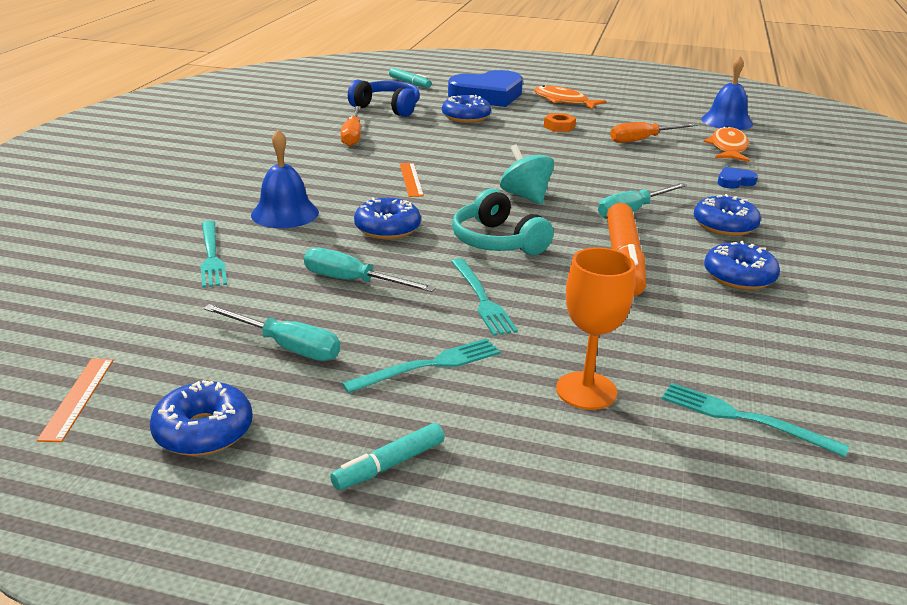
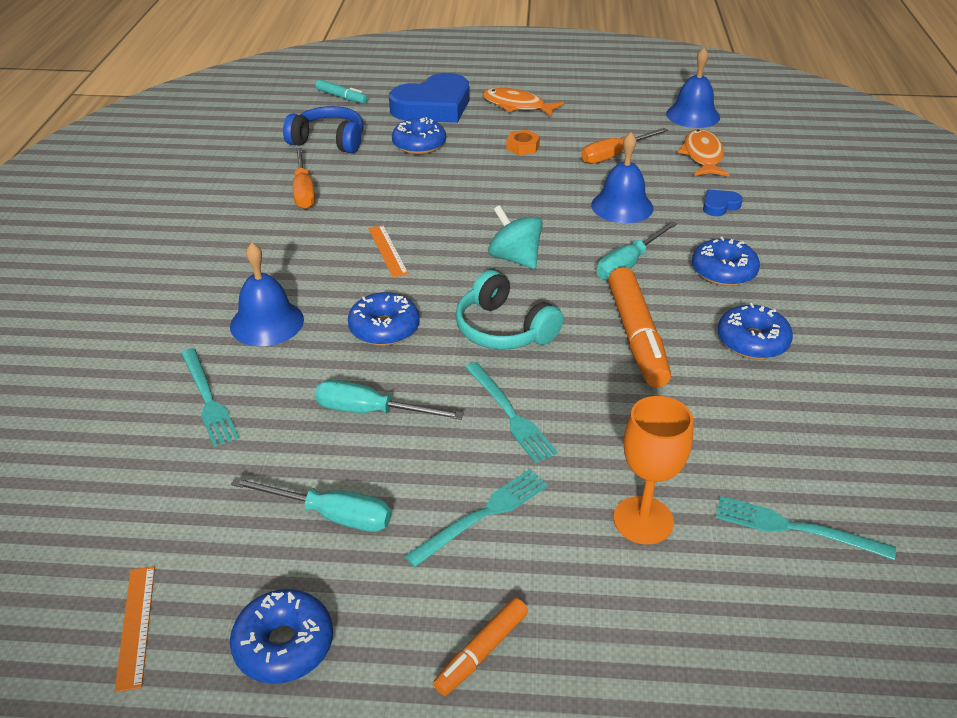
camera: 10 degrees left, 10 degrees up
(389, 465) = (482, 651): turquoise marker -> orange marker
(639, 173) = (622, 206): none -> blue bell

